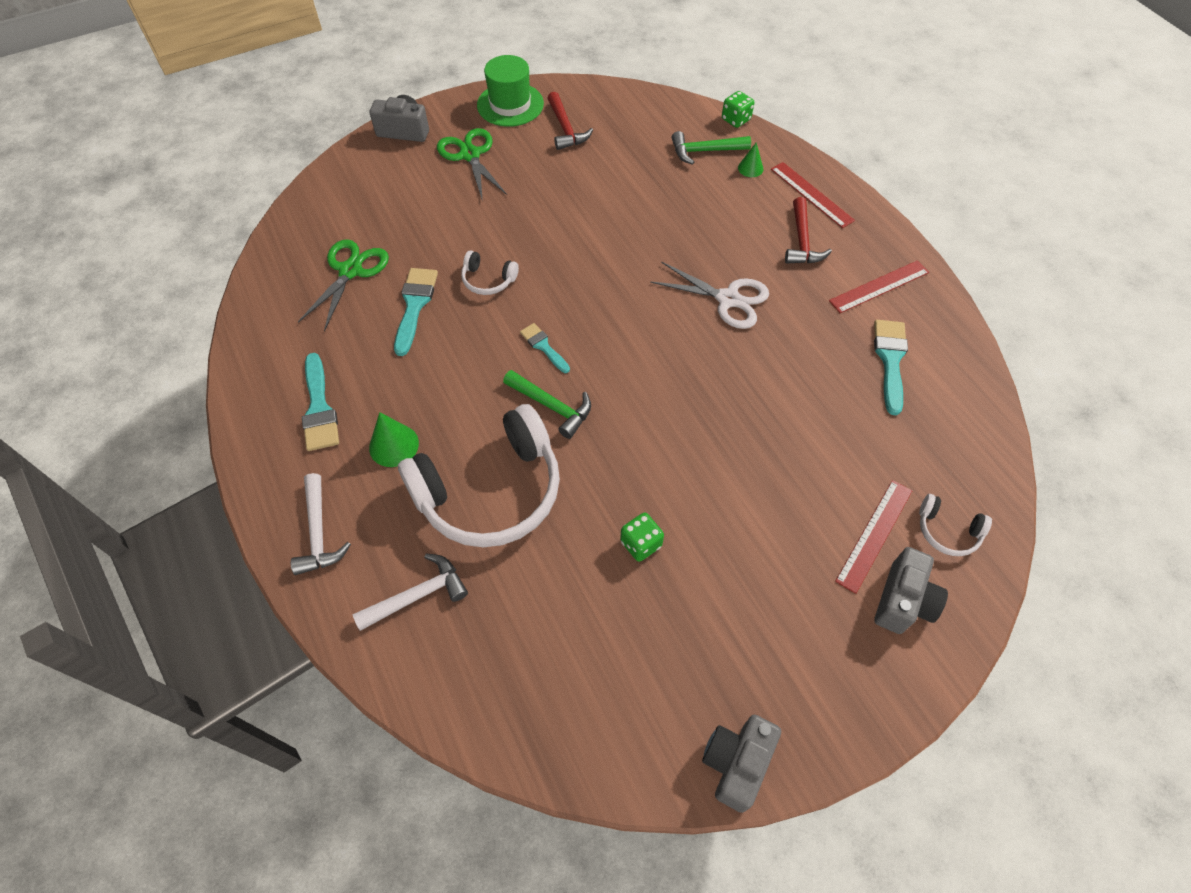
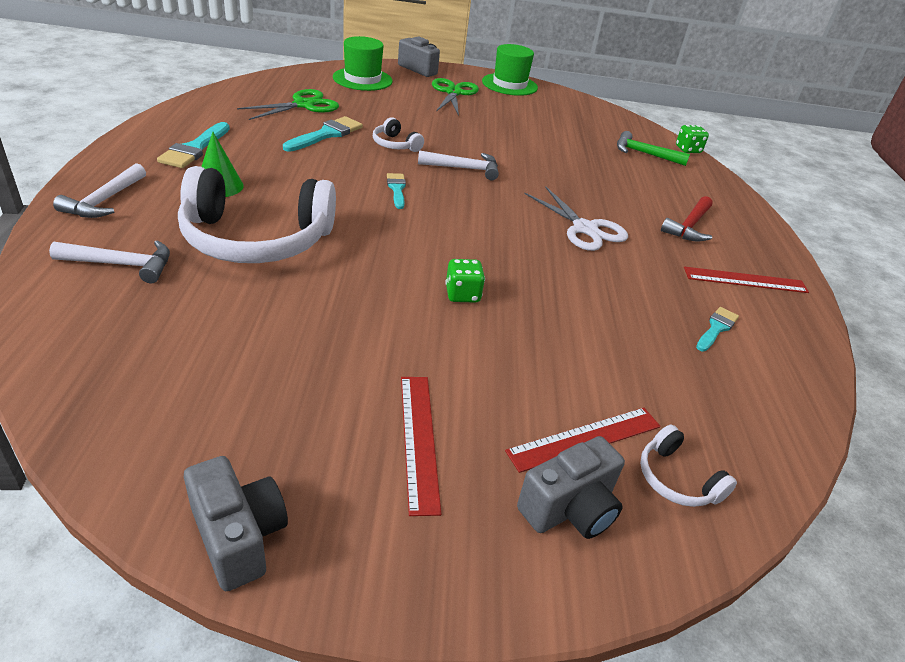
camera: 25 degrees right, 20 degrees down
(365, 187) = (362, 79): none -> green hat
(552, 406) = (364, 219): green hammer -> none
(565, 129) = (539, 107): red hammer -> none
(574, 278) = (464, 169): none -> white hammer
(641, 544) = (340, 327): green dice -> green dice (462, 294)
(736, 763) = (238, 536): grey camera -> grey camera turned 90 degrees clockwise
(750, 168) = (677, 175): green cone -> none
(811, 194) = (723, 207): red ruler -> red ruler (419, 440)
(890, 360) = (716, 328): turquoise brush -> turquoise brush, size x0.62

